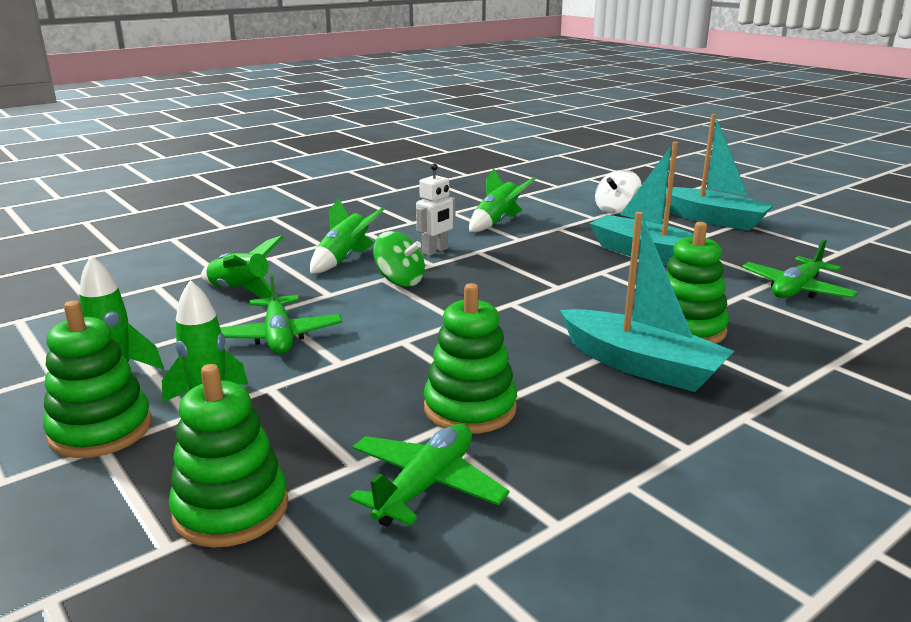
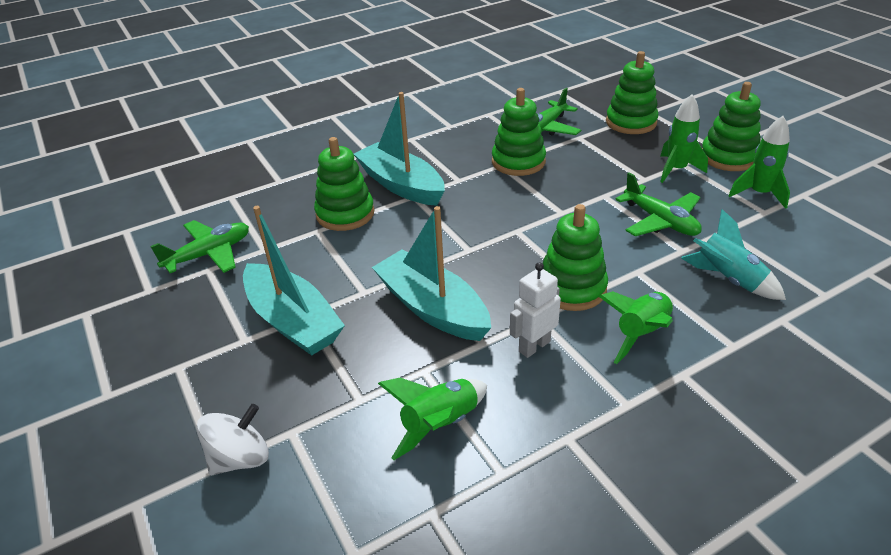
camera: 170 degrees left, 15 degrees up
(240, 292) = (728, 279): green rocket -> turquoise rocket
(279, 336) = (660, 221): green plane -> green plane turned 150 degrees clockwise
(400, 281) = (571, 288): green spinning top -> green stacking toy
(711, 219) = (134, 410): turquoise boat -> turquoise boat (432, 308)

